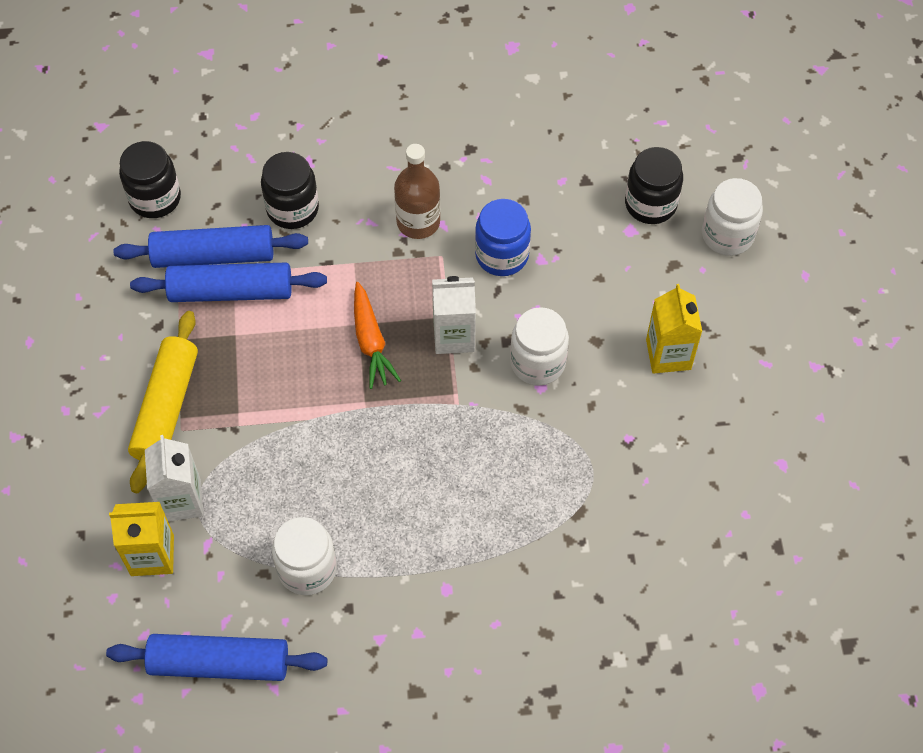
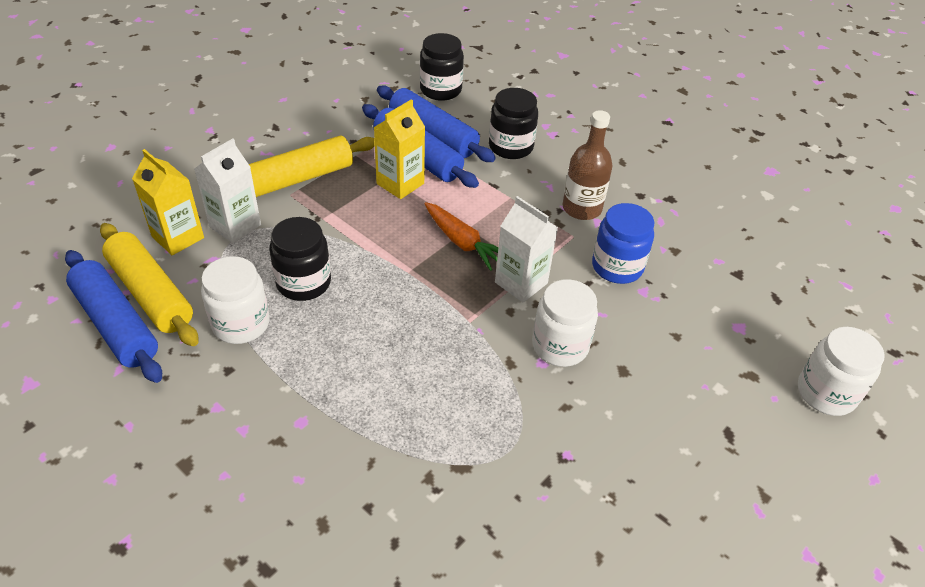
camera: 45 degrees right, 15 degrees down
(206, 616) = (150, 293): none -> yellow rolling pin
(371, 341) = (462, 242): orange carrot -> orange carrot turned 75 degrees counterclockwise
(650, 204) = (777, 324): black jar -> black jar (303, 283)
(668, 354) = (673, 428): yellow carton -> yellow carton (400, 184)

